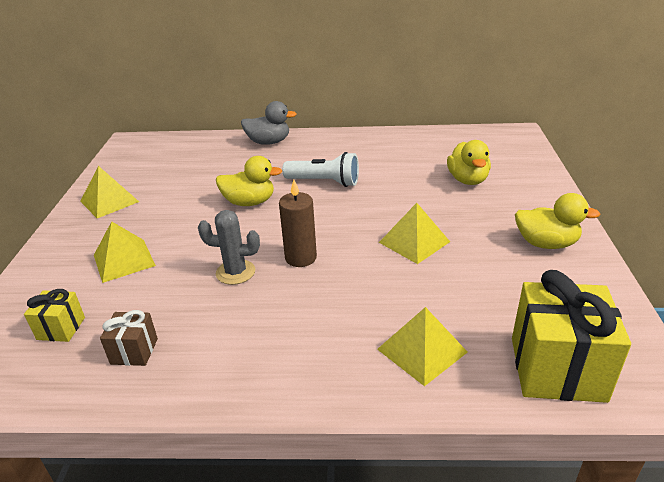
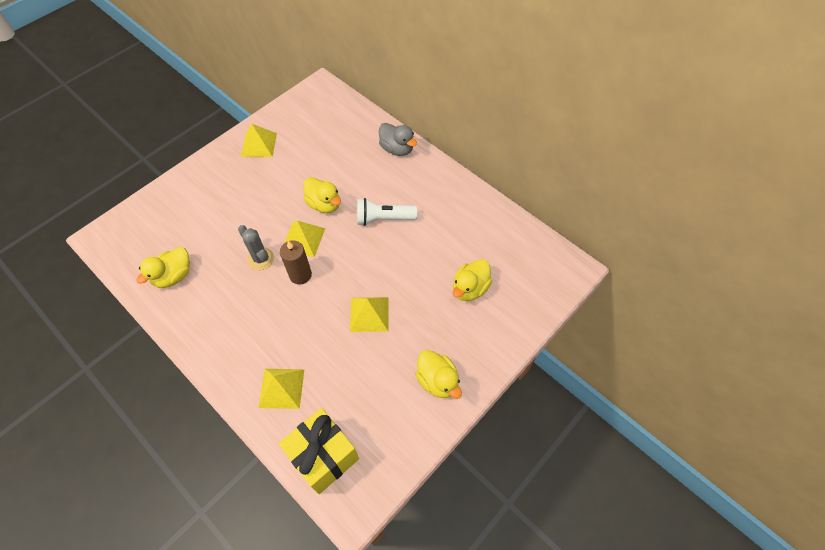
camera: 40 degrees right, 25 degrees up
(61, 328) = (160, 234): yellow gift -> none
(124, 260) = (223, 204): yellow pyramid -> yellow pyramid (303, 239)
(134, 351) = (174, 276): brown gift -> yellow duck
(324, 182) = (383, 219): white flashlight -> white flashlight turned 120 degrees clockwise

